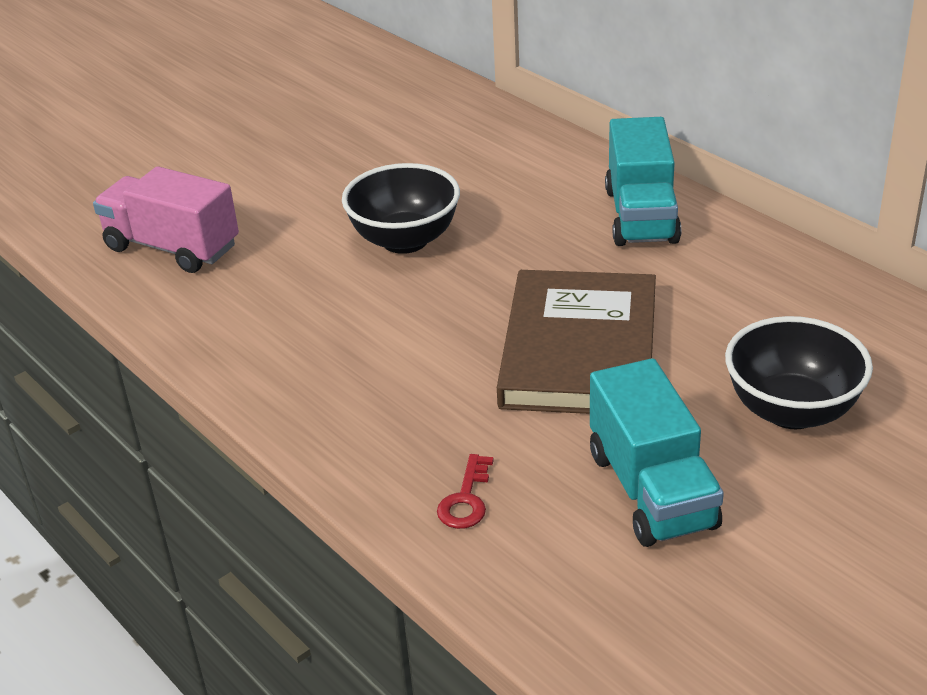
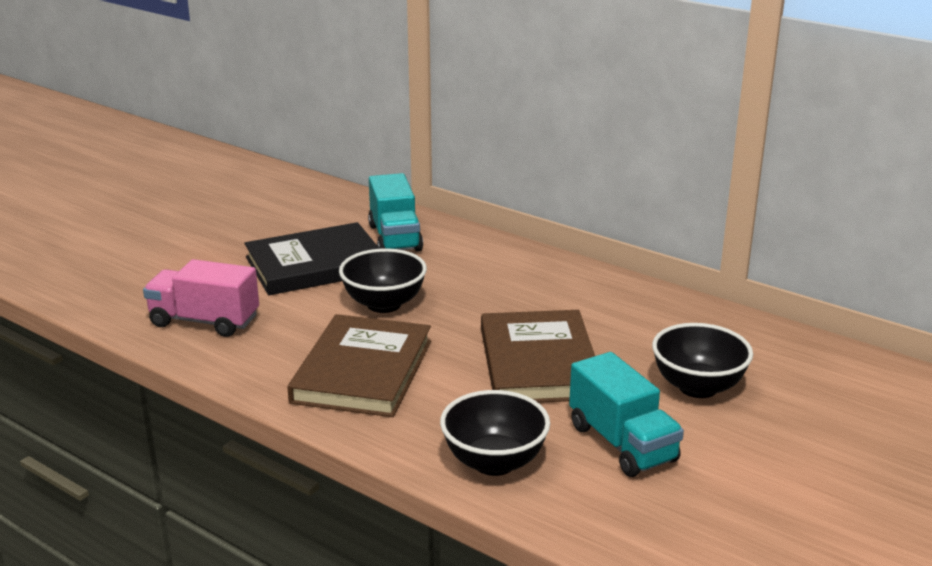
camera: 15 degrees left, 10 degrees down
(338, 174) = (315, 265): none -> black book
(342, 340) = (362, 371): none -> brown book
(466, 499) = (494, 462): red key -> black bowl
(641, 216) = (549, 277): turquoise truck -> turquoise truck (395, 238)

